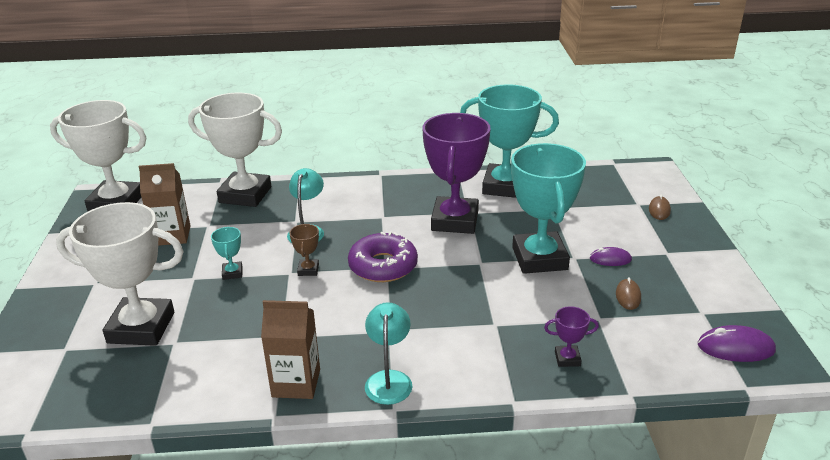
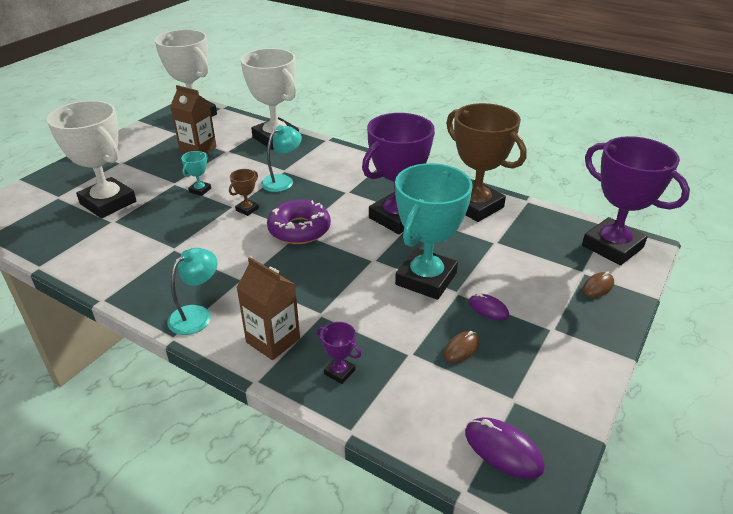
camera: 35 degrees right, 5 degrees up
(296, 383) = (141, 285): brown carton -> brown carton (273, 340)
(505, 186) = (475, 206): turquoise trophy -> brown trophy
(634, 177) = (612, 246): none -> purple trophy

